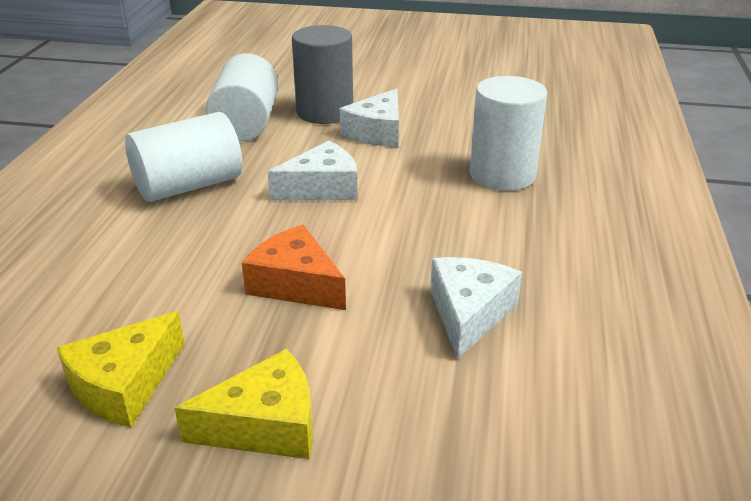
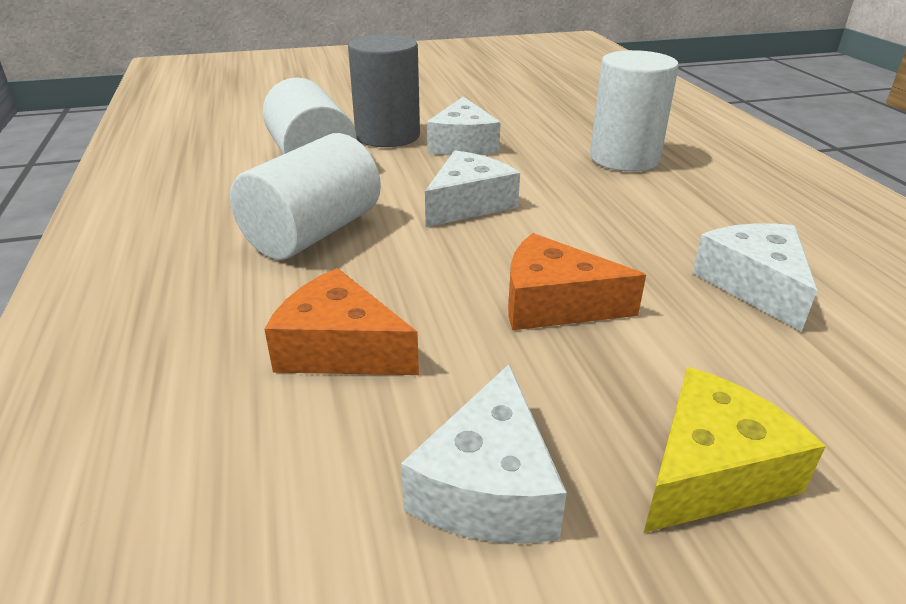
camera: 25 degrees left, 0 degrees up
(124, 385) = (488, 486): yellow cheese -> white cheese
(126, 274) = (340, 348): none -> orange cheese

